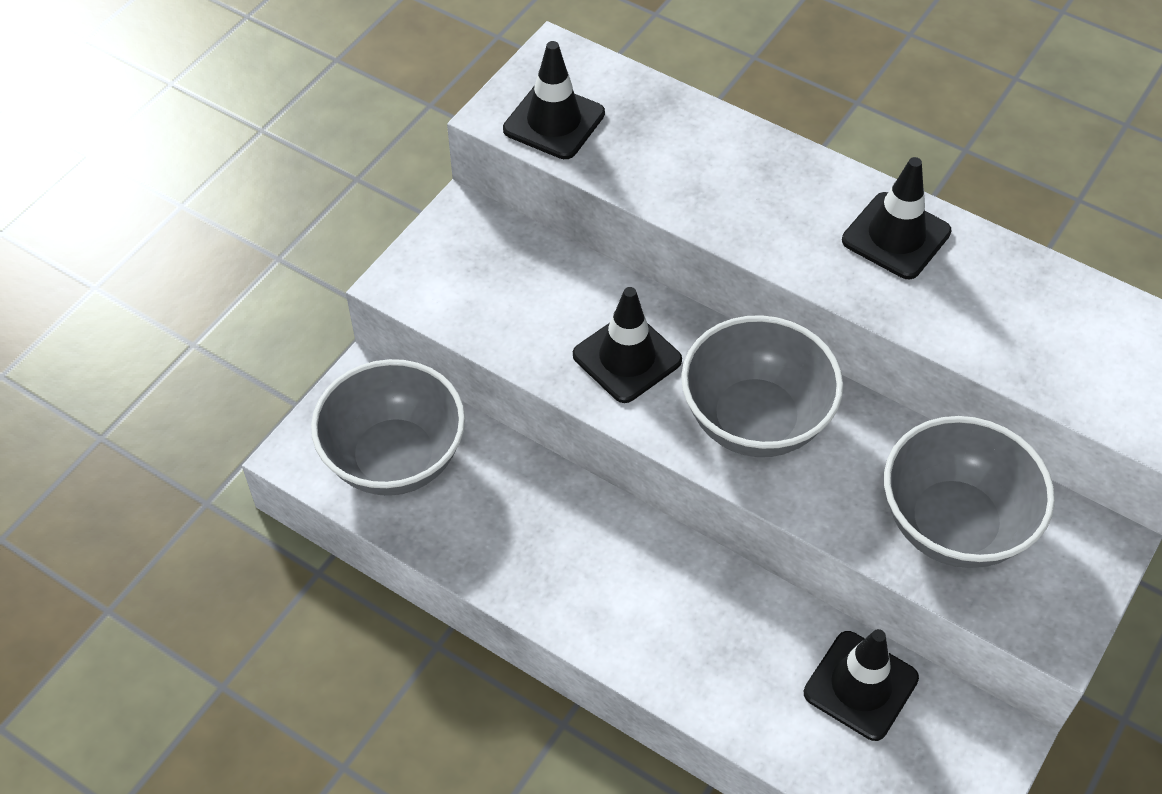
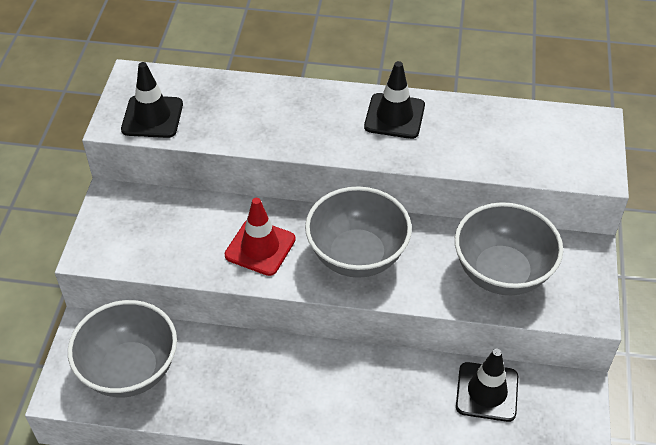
camera: 25 degrees left, 5 degrees down
(627, 358) = (260, 247): black traffic cone -> red traffic cone

